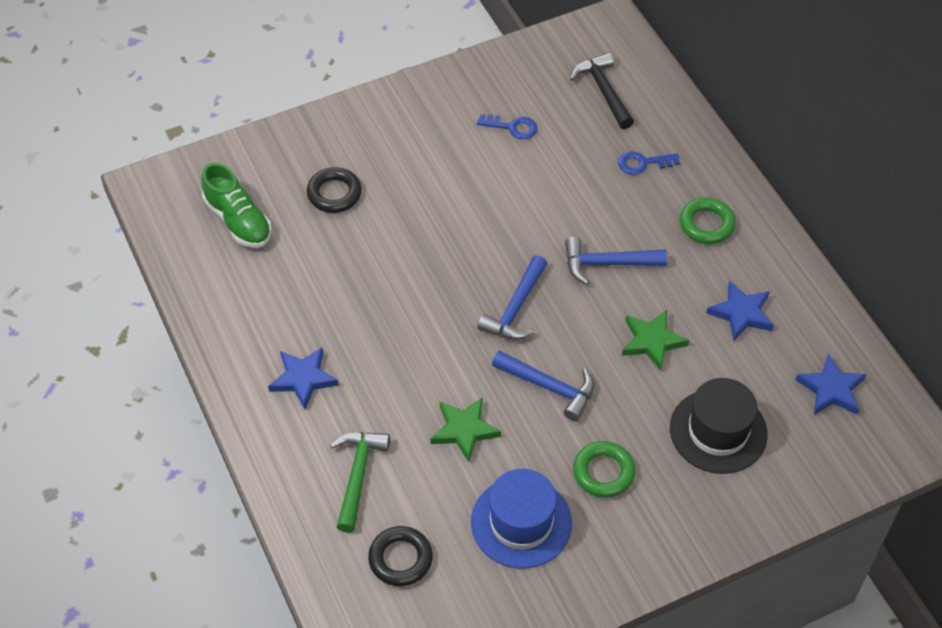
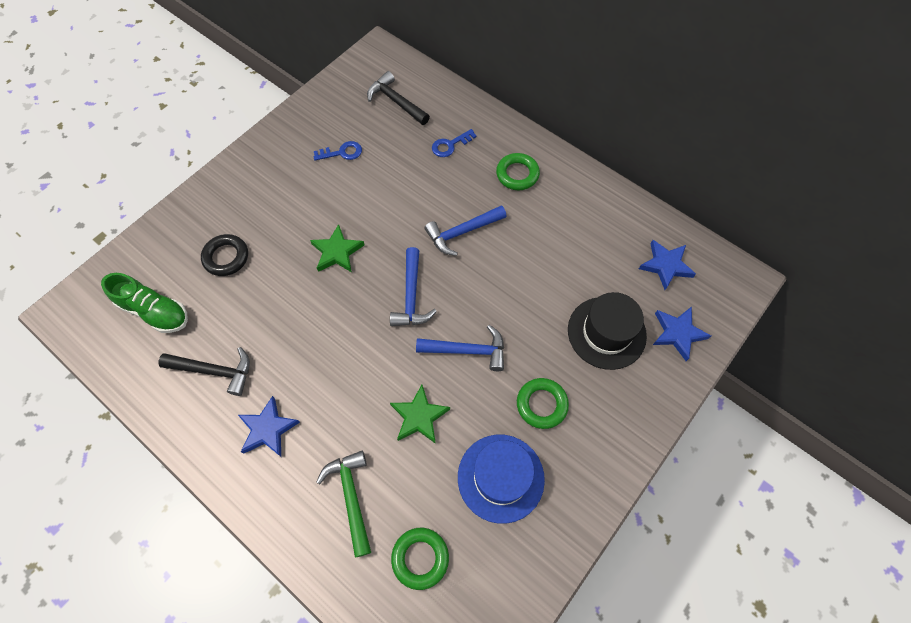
camera: 25 degrees left, 10 degrees up
(273, 302) = (214, 371): none -> black hammer
(400, 559) = (420, 558): black ring -> green ring
(652, 341) = (524, 280): green star -> green star (337, 252)
(741, 313) = (575, 233): blue star -> blue star (677, 333)

